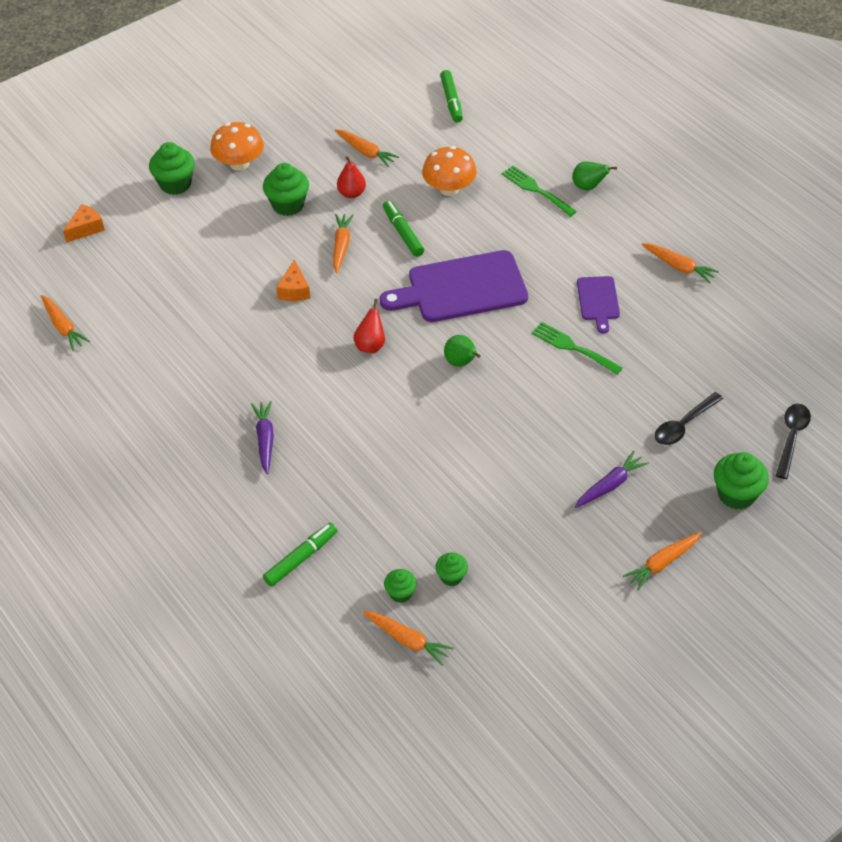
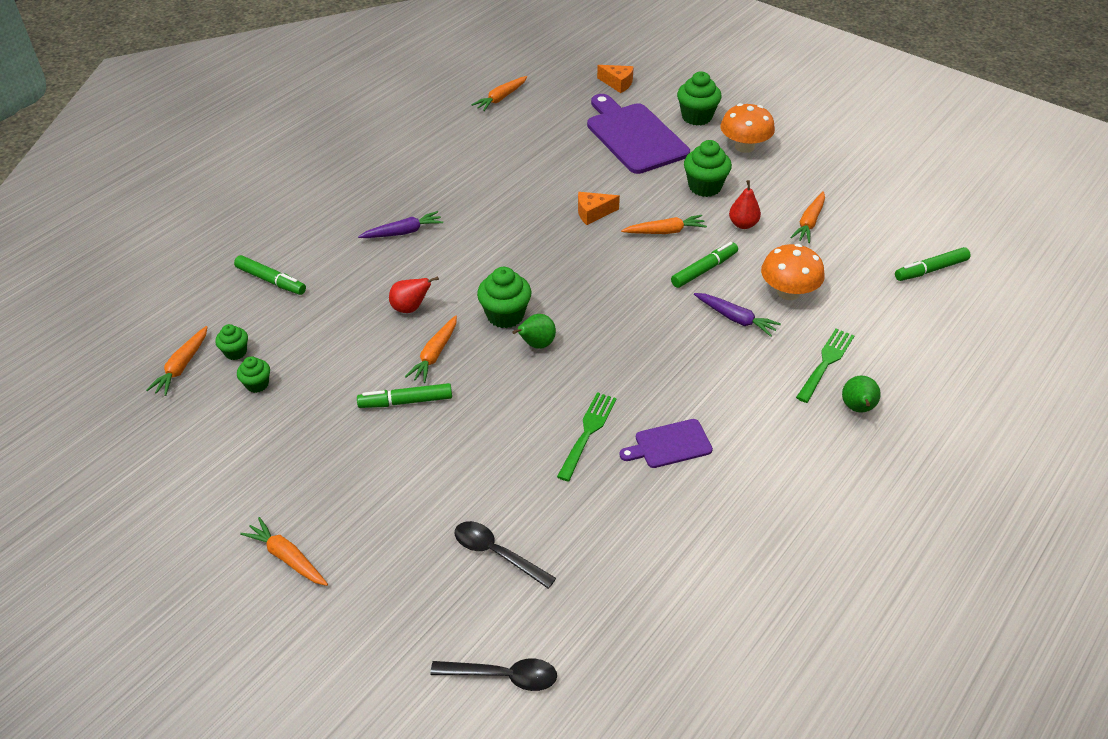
camera: 75 degrees right, 5 degrees down
(370, 345) = (539, 276): red pear -> red pear (410, 308)
(461, 288) = (642, 327): purple cutting board -> purple cutting board (634, 136)
(505, 464) = (406, 402): none -> green marker
(610, 485) = (392, 494): purple carrot -> purple carrot (735, 319)
(679, 266) = (761, 517): orange carrot -> orange carrot (434, 354)
(736, 494) = (398, 621): green cupcake -> green cupcake (505, 315)

